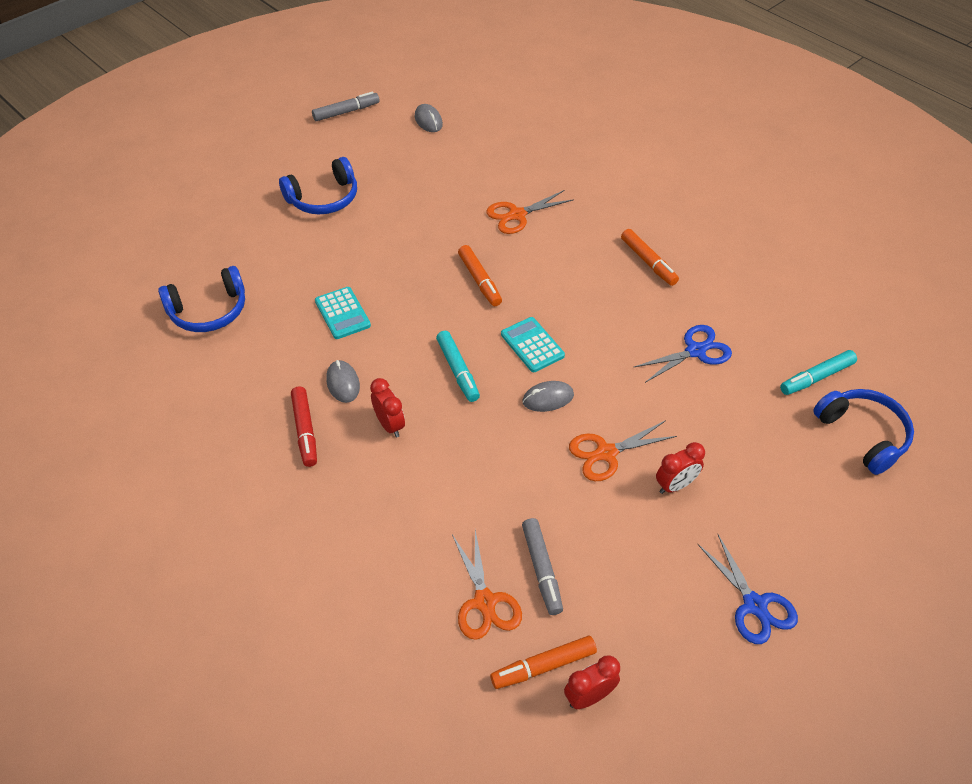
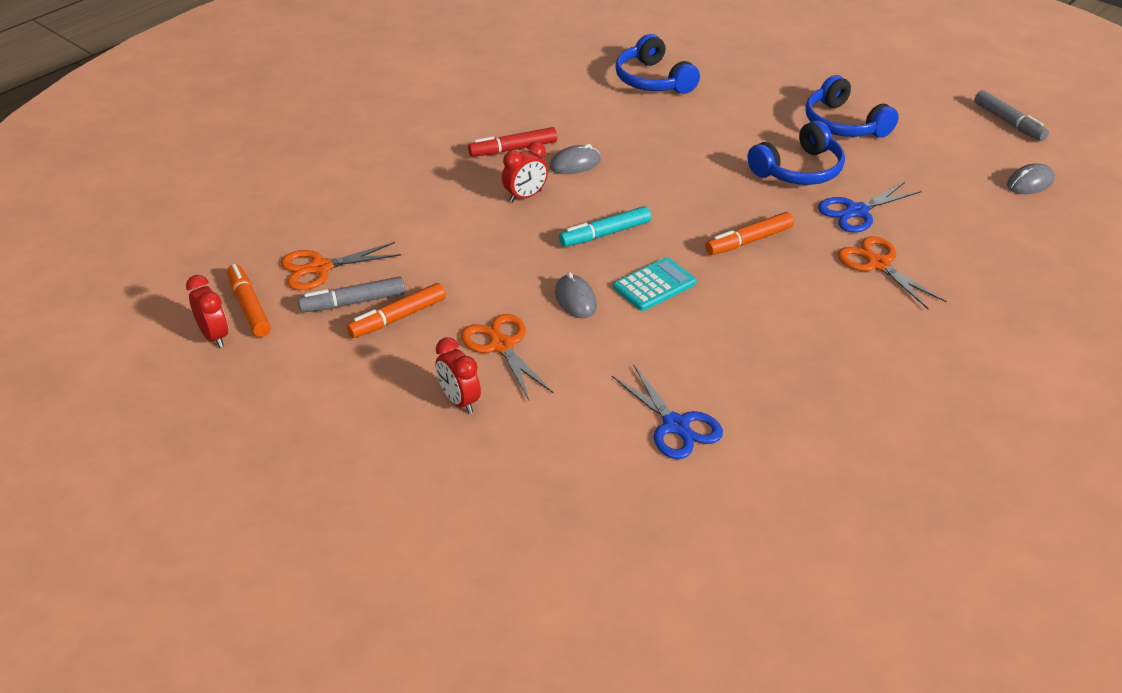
camera: 85 degrees right, 10 degrees down
(342, 313) = (670, 154): turquoise calculator -> none
(648, 262) = (832, 383): orange marker -> orange marker (397, 318)
(754, 605) = (298, 461): blue scissors -> blue scissors (857, 211)
(816, 377) = (652, 551): turquoise marker -> none
(863, 434) = (553, 593): blue headphones -> blue headphones (799, 170)

